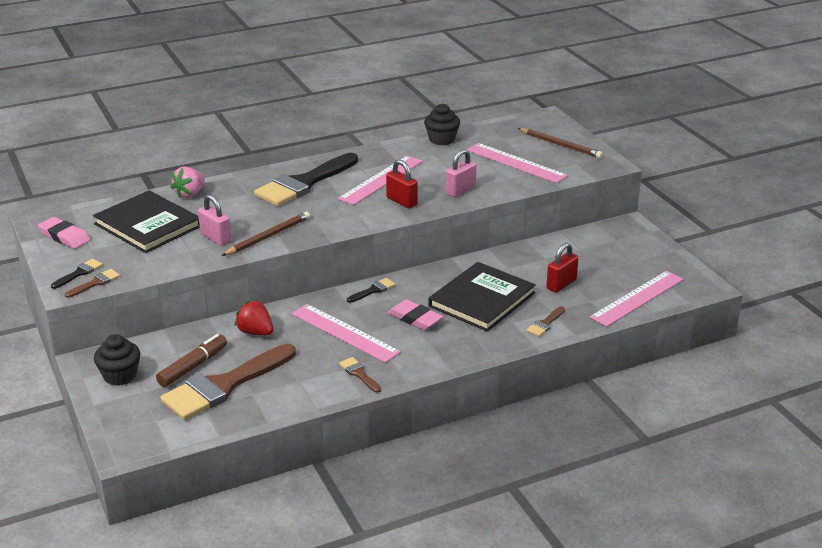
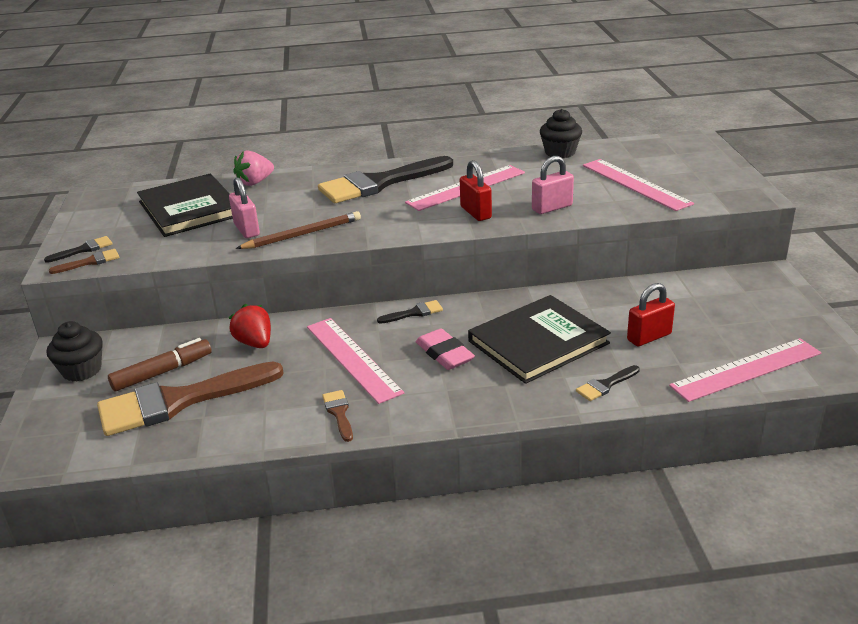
camera: 20 degrees right, 0 degrees up
(64, 236) = (101, 211): pink eraser -> none
(545, 324) = (605, 385): brown brush -> black brush
(560, 145) = (700, 170): brown pencil -> none

